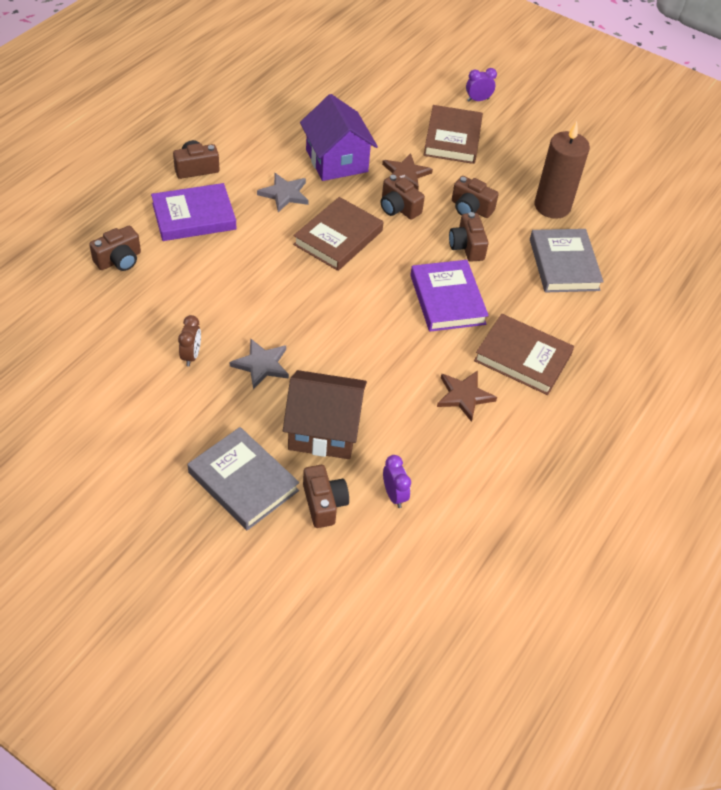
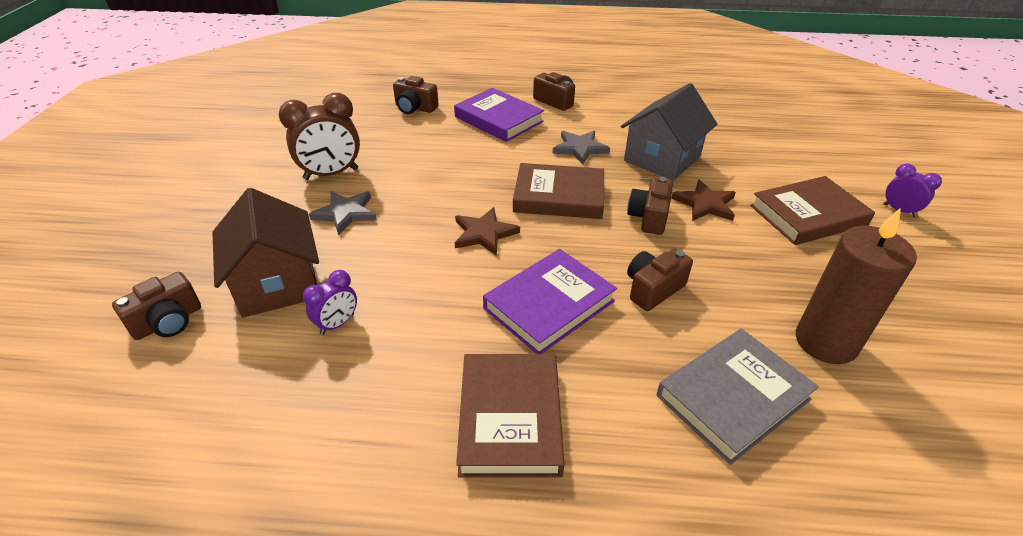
camera: 65 degrees right, 10 degrees down
(191, 356) = (331, 174): brown clock -> brown clock, size x1.82
(243, 482) = (183, 256): grey book -> none
(336, 161) = (662, 159): purple house -> grey house
(394, 495) = (197, 375): purple clock -> purple clock (337, 324)
(464, 396) = (397, 381): brown star -> brown star (484, 233)
(470, 208) = (719, 269): brown camera -> none

